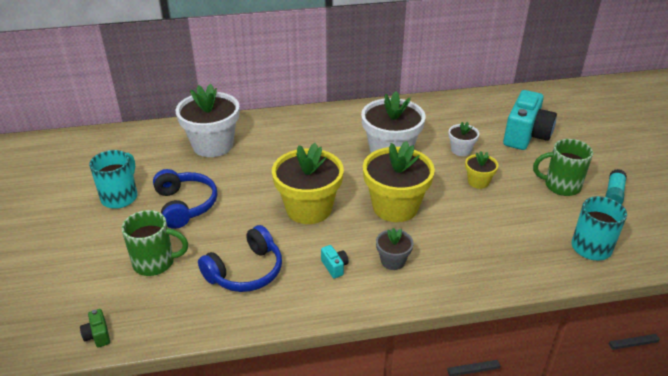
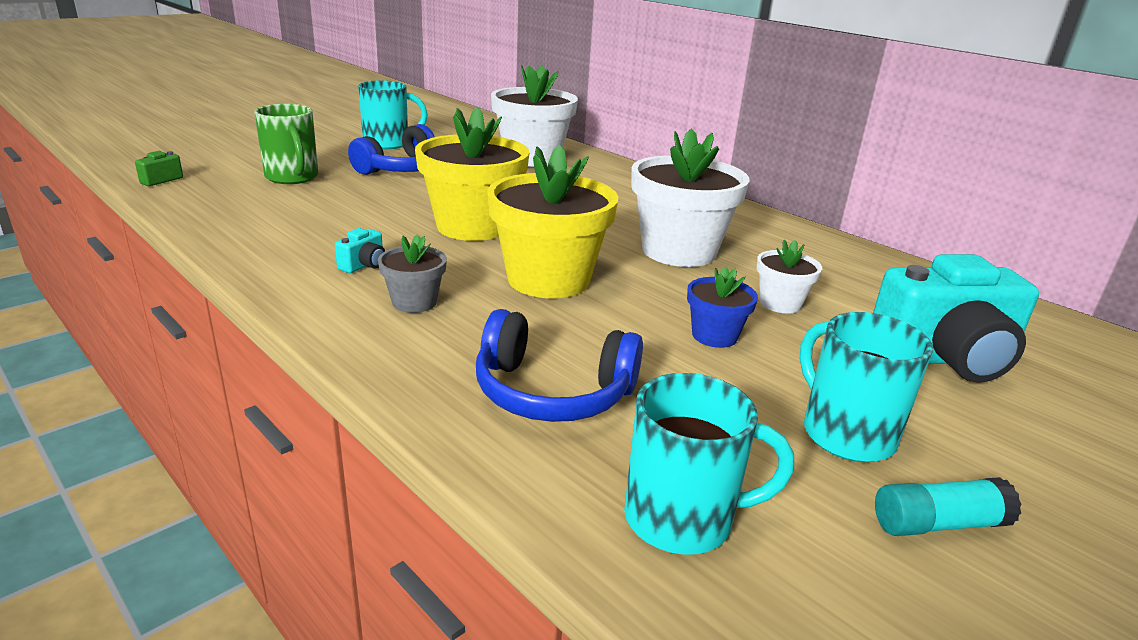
camera: 55 degrees right, 10 degrees down
(245, 271) = (311, 219): blue headphones -> blue headphones (552, 392)
(478, 182) = (714, 336): yellow flower pot -> blue flower pot
(561, 186) = (845, 433): green mug -> turquoise mug

